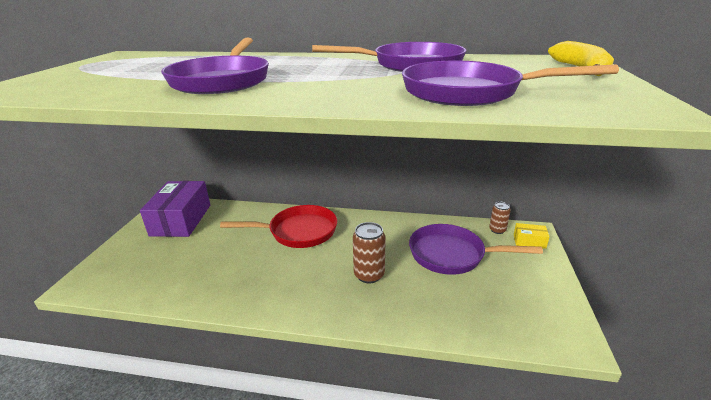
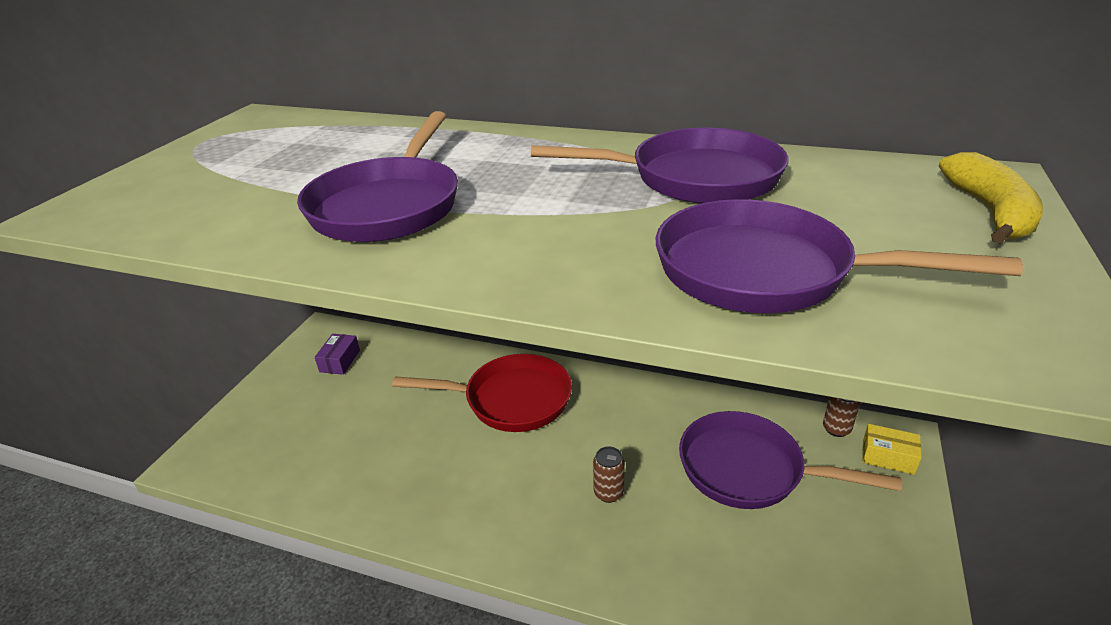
camera: 10 degrees right, 5 degrees up
(181, 220) = (340, 361): purple box -> purple box, size x0.44
(369, 275) = (608, 493): brown can -> brown can, size x0.62

